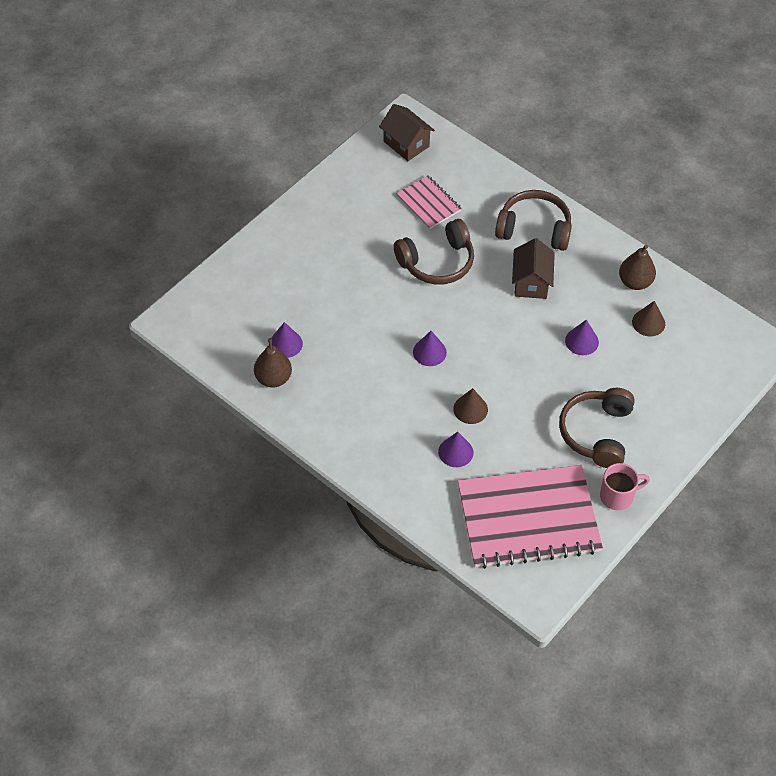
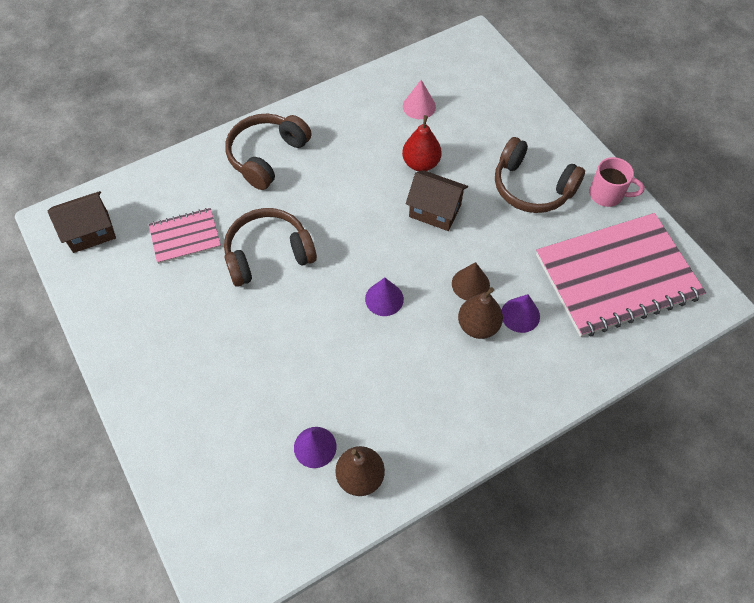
camera: 70 degrees left, 5 degrees up
(437, 262) = (268, 254): brown headphones -> brown headphones turned 105 degrees counterclockwise
(528, 518) = (616, 276): pink notebook -> pink notebook turned 60 degrees clockwise
(531, 282) = (332, 180): brown house -> brown house (435, 211)
(581, 341) = (421, 163): purple cone -> red pear
(618, 496) = (607, 194): pink mug -> pink mug turned 105 degrees clockwise
(635, 282) = (368, 100): brown pear -> brown pear (478, 326)
(648, 322) = (419, 106): brown cone -> pink cone

